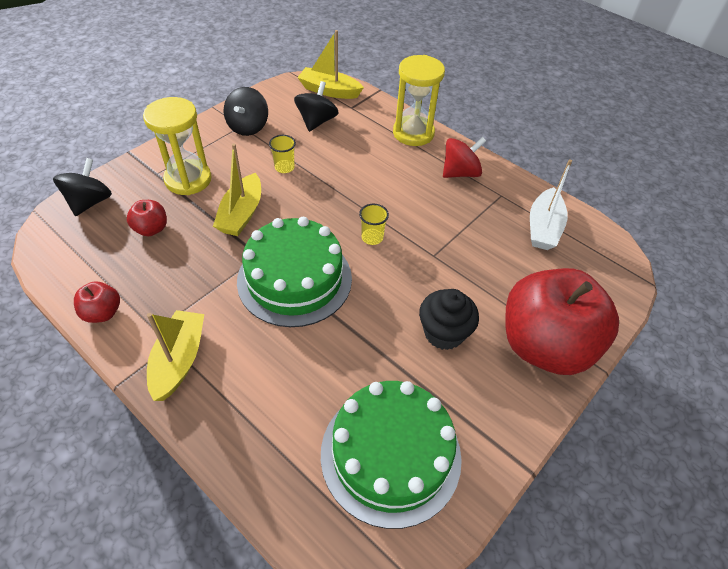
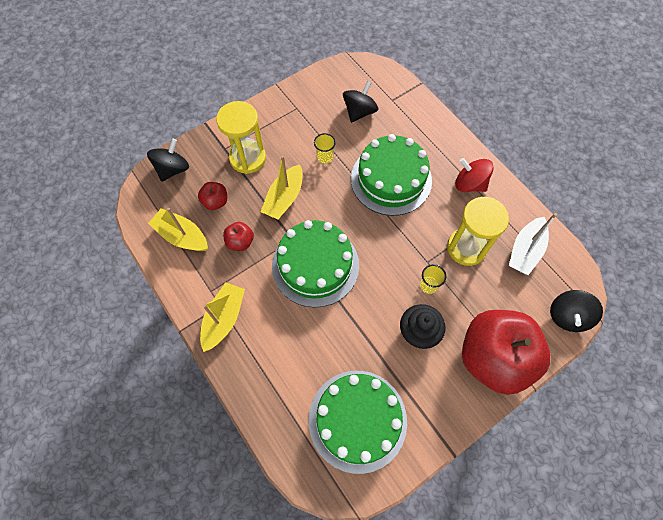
camera: 15 degrees right, 15 degrees up
(103, 313) = (175, 270): red apple -> red apple (240, 242)
(248, 126) = (302, 110): black spinning top -> black spinning top (567, 316)
(329, 91) = (376, 79): yellow boat -> yellow boat (182, 236)
(368, 179) = (391, 179): none -> green cake
(372, 237) = (382, 237): yellow cup -> yellow cup (428, 285)
(413, 133) = (439, 136): yellow hourglass -> yellow hourglass (466, 248)
(460, 173) = (469, 184): red spinning top -> red spinning top turned 135 degrees counterclockwise

